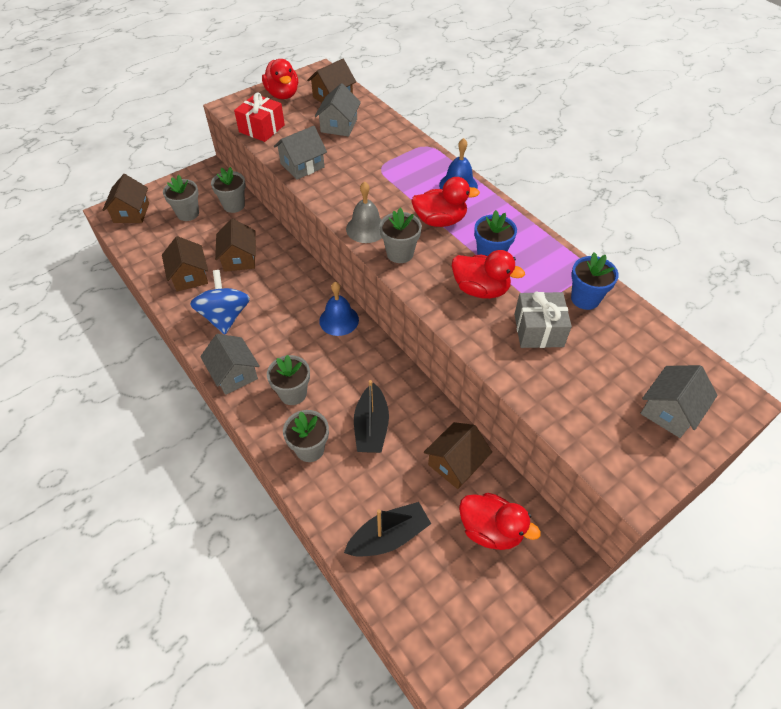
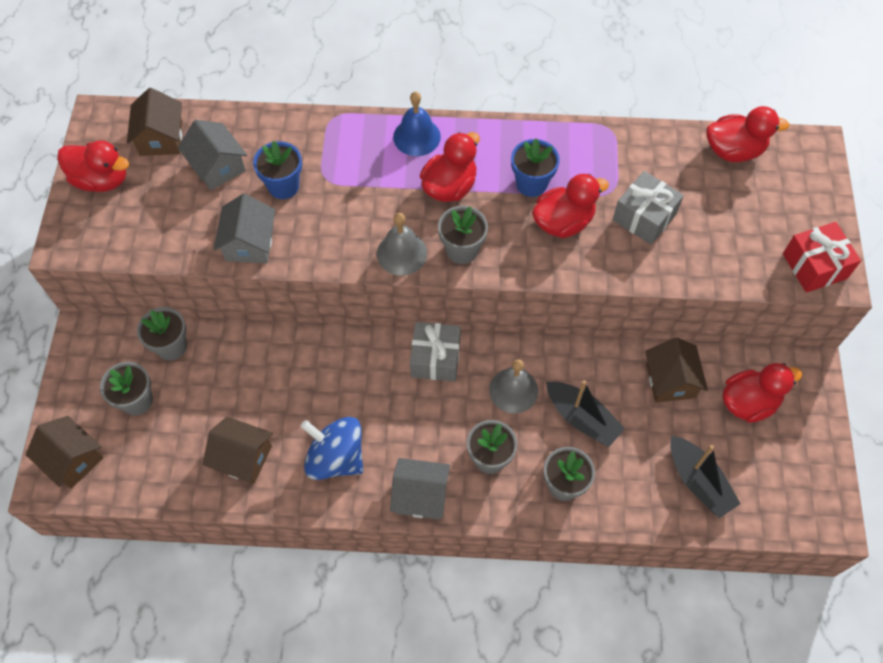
camera: 50 degrees left, 10 degrees up
(239, 258) = (263, 393): brown house -> none
(262, 128) = (143, 239): red gift -> red gift (814, 266)
(339, 320) = (435, 358): blue bell -> grey gift
(355, 374) = (513, 390): none -> grey bell
(389, 537) = (698, 481): black boat -> black boat turned 135 degrees clockwise
(585, 299) = (640, 158): blue flower pot -> blue flower pot (283, 186)
(664, 348) = (733, 150): none -> red duck
(669, 411) = (790, 199): grey house -> none

